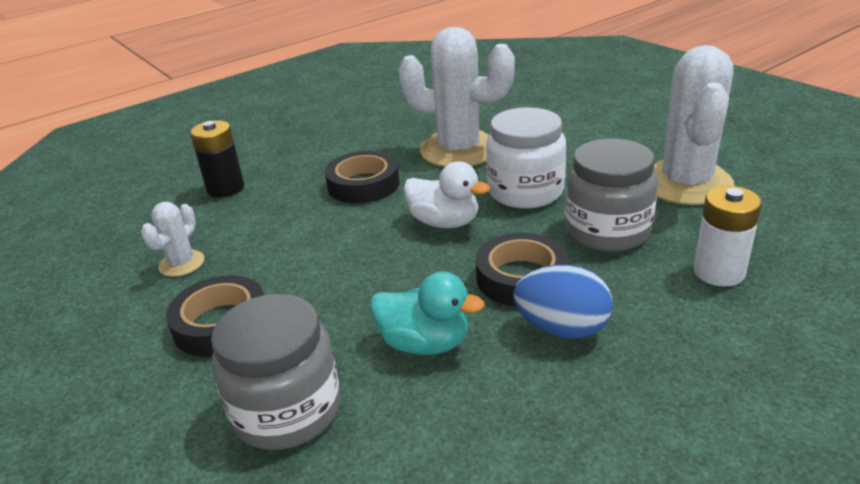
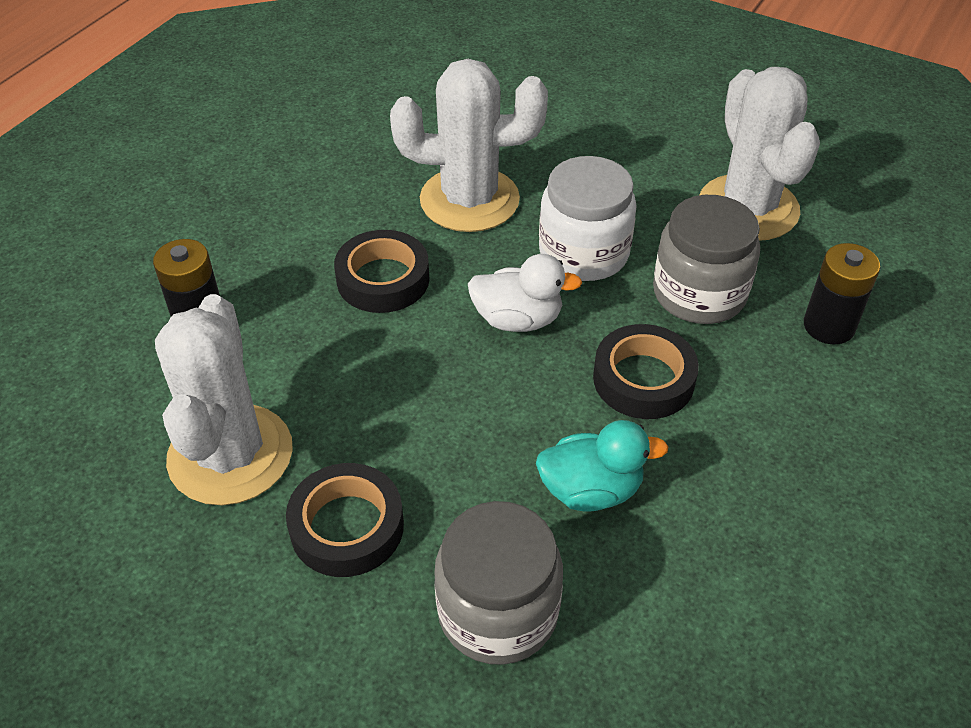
camera: 25 degrees left, 15 degrees up
(181, 263) = (230, 455): white cactus -> white cactus, size x2.15
(562, 329) = (716, 435): blue egg -> none
(719, 272) = (828, 326): white battery -> black battery

